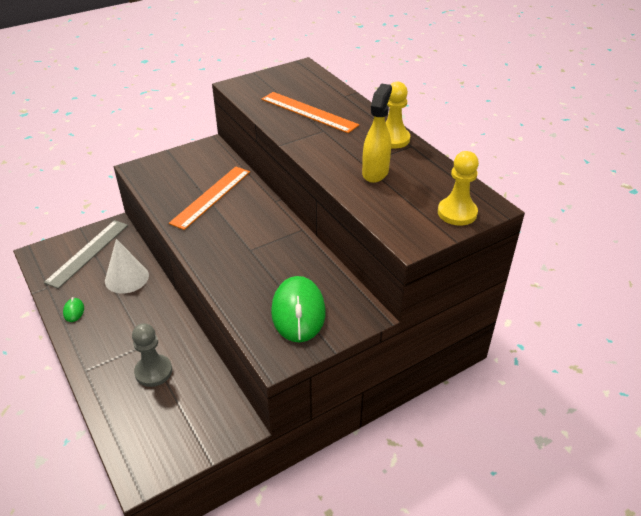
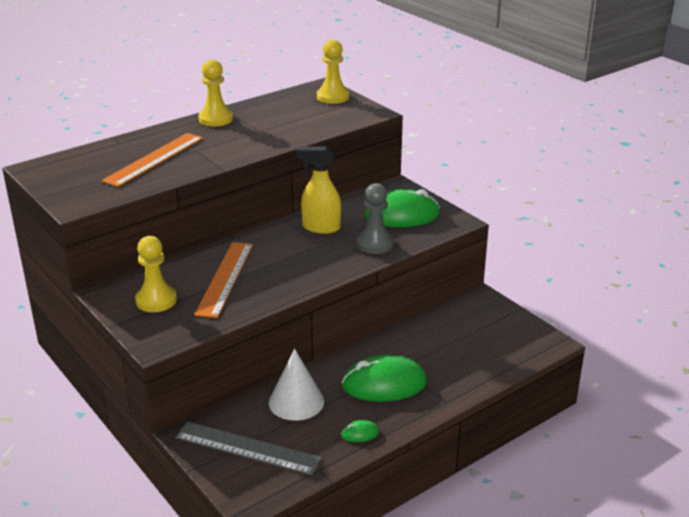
camera: 95 degrees left, 10 degrees down
(127, 331) = (384, 384): none -> green mouse
(153, 371) = (435, 355): grey pawn -> grey pawn (375, 244)
(191, 166) = (156, 300): none -> yellow pawn
(211, 196) = (225, 278): orange ruler -> orange ruler turned 75 degrees clockwise
(375, 172) = (275, 126): yellow spray bottle -> yellow spray bottle (320, 227)

